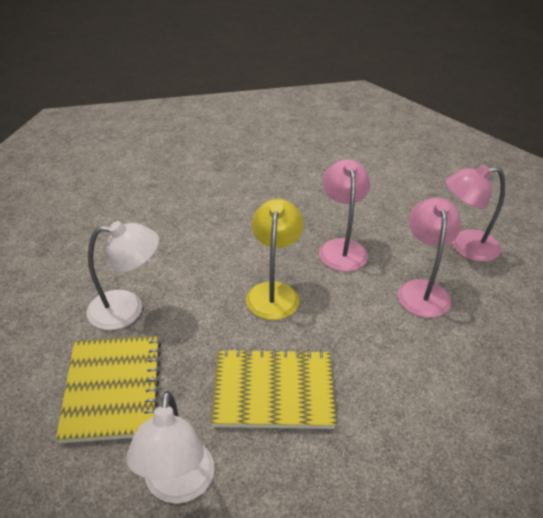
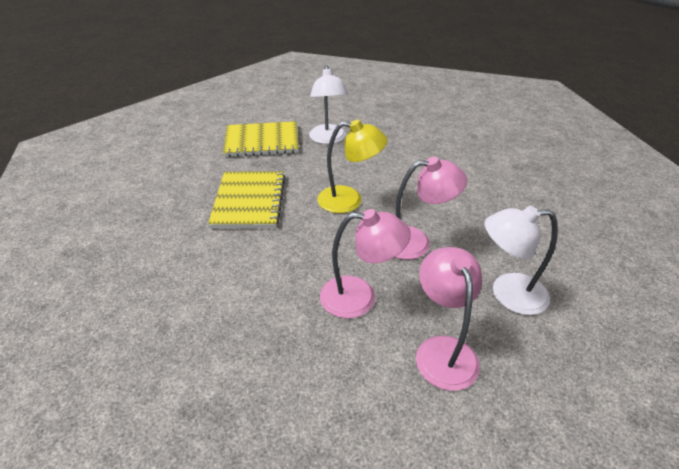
camera: 90 degrees right, 0 degrees up
(178, 486) = (190, 168): white lamp -> white lamp (507, 294)

